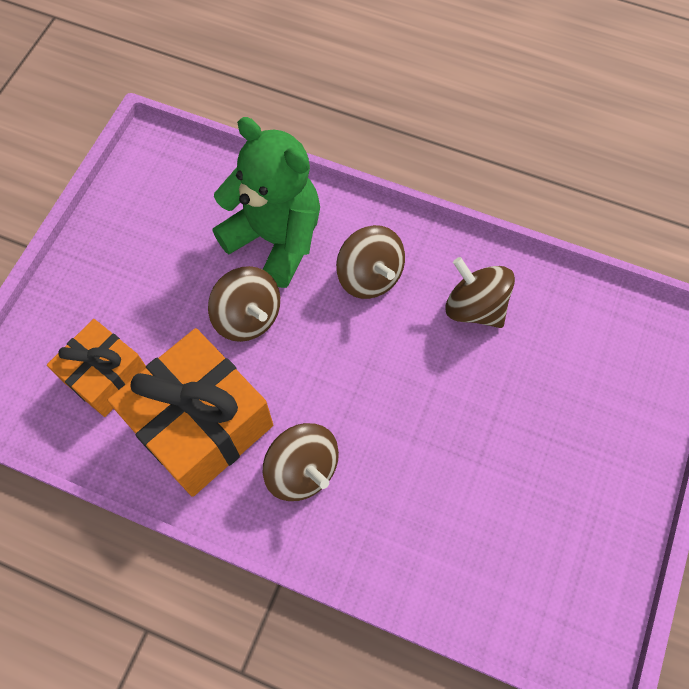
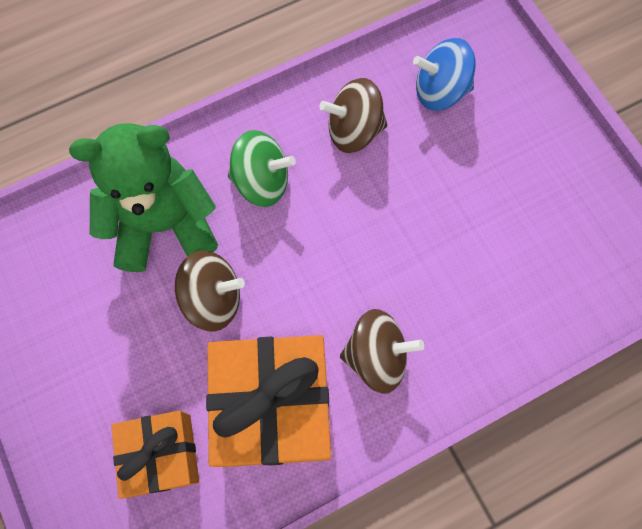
camera: 50 degrees left, 5 degrees up
(369, 276) = (262, 182): brown spinning top -> green spinning top
(575, 344) = (440, 91): none -> blue spinning top

